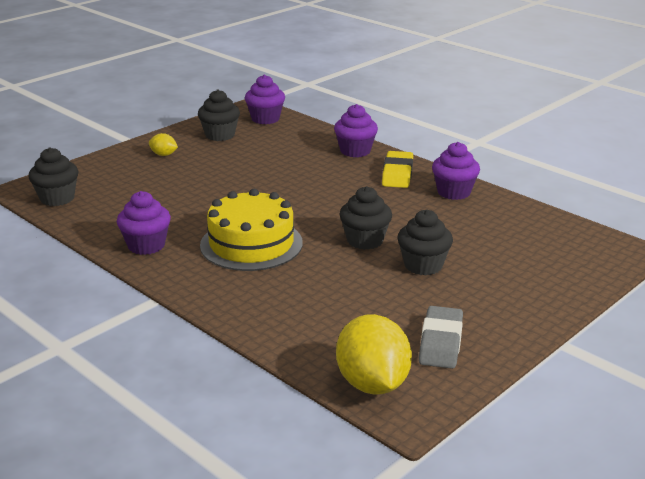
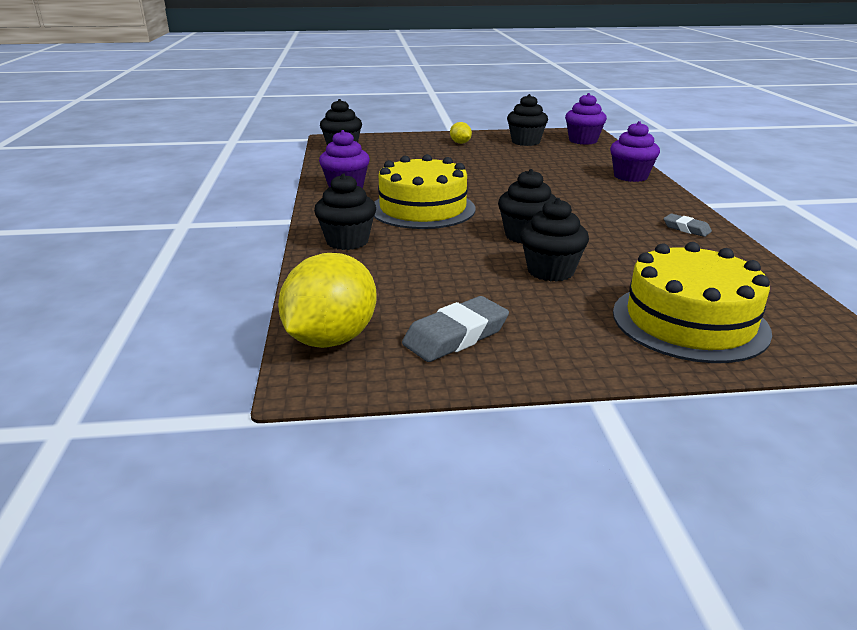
camera: 40 degrees right, 0 degrees up
(245, 301) = (347, 241): none -> black cupcake
(397, 174) = (646, 201): yellow eraser -> none
(454, 192) = (686, 229): purple cupcake -> grey eraser
(543, 269) = (689, 321): none -> yellow cake

